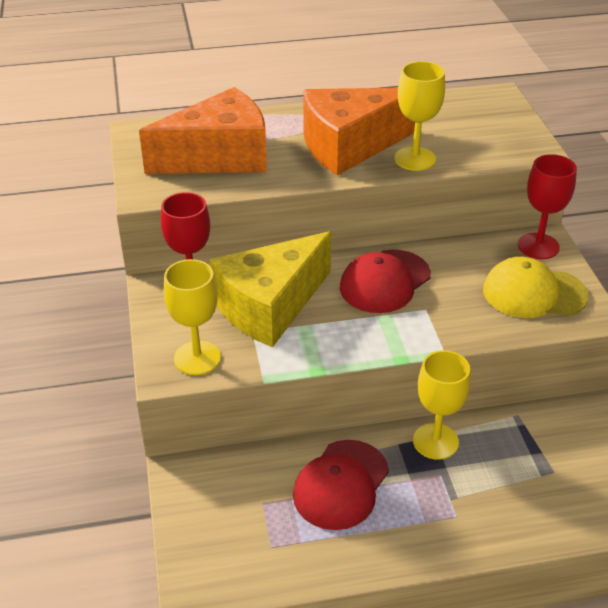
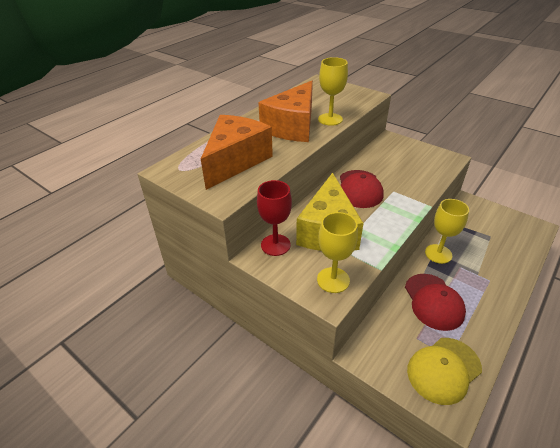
camera: 40 degrees left, 0 degrees up
(534, 293) = (419, 161): yellow cap -> yellow cap (443, 370)
(538, 246) = (392, 142): red goblet -> none

